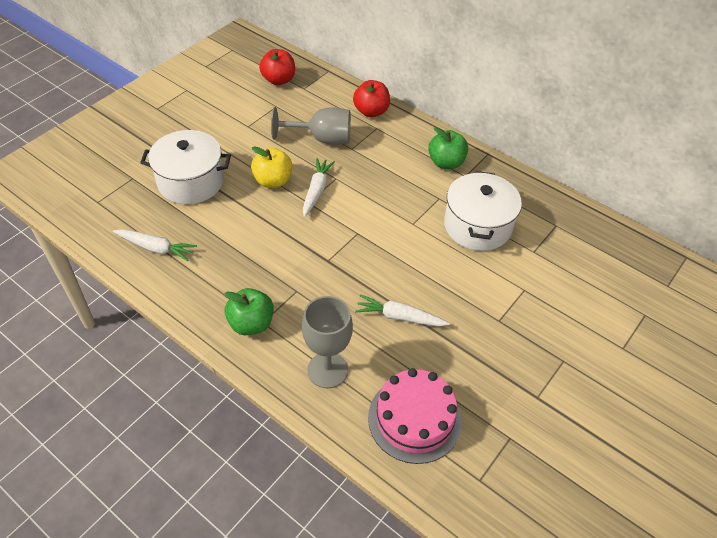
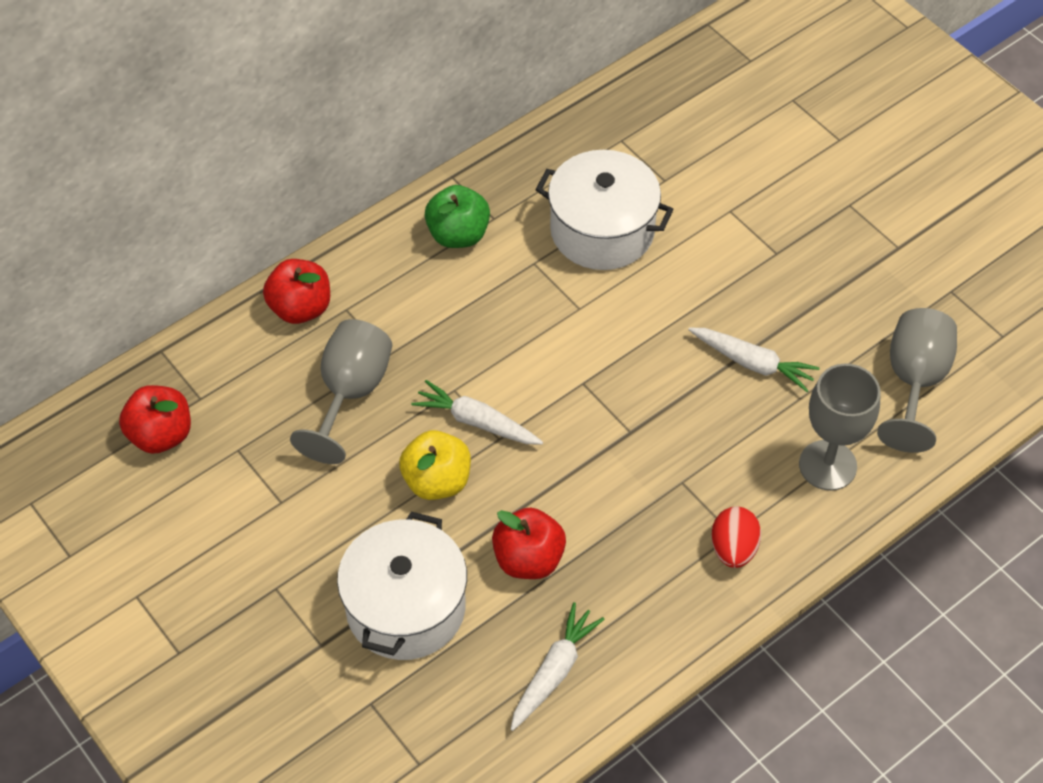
camera: 75 degrees left, 5 degrees up
(228, 226) = (528, 559): none -> red apple
(251, 323) = (733, 549): green apple -> red egg
(400, 317) = (752, 363): white carrot -> white carrot turned 90 degrees counterclockwise
(414, 419) = (914, 382): pink cake -> grey goblet

